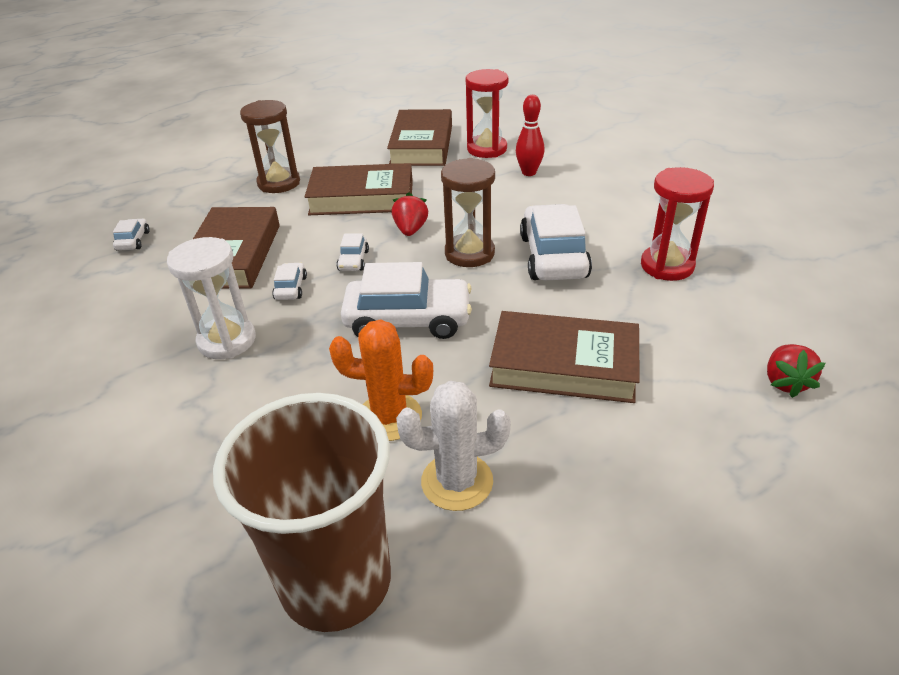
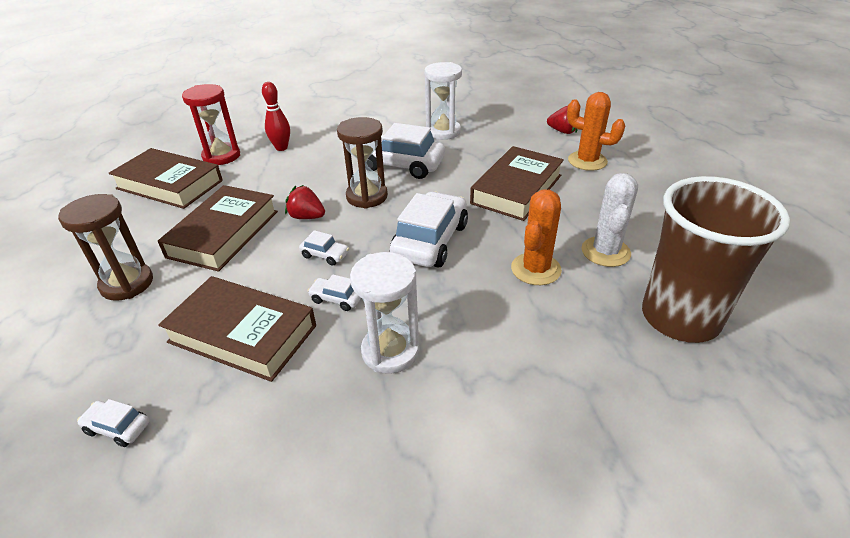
camera: 70 degrees left, 0 degrees up
(667, 266) = (443, 132): red hourglass -> white hourglass
(706, 427) = (587, 161): none -> orange cactus

